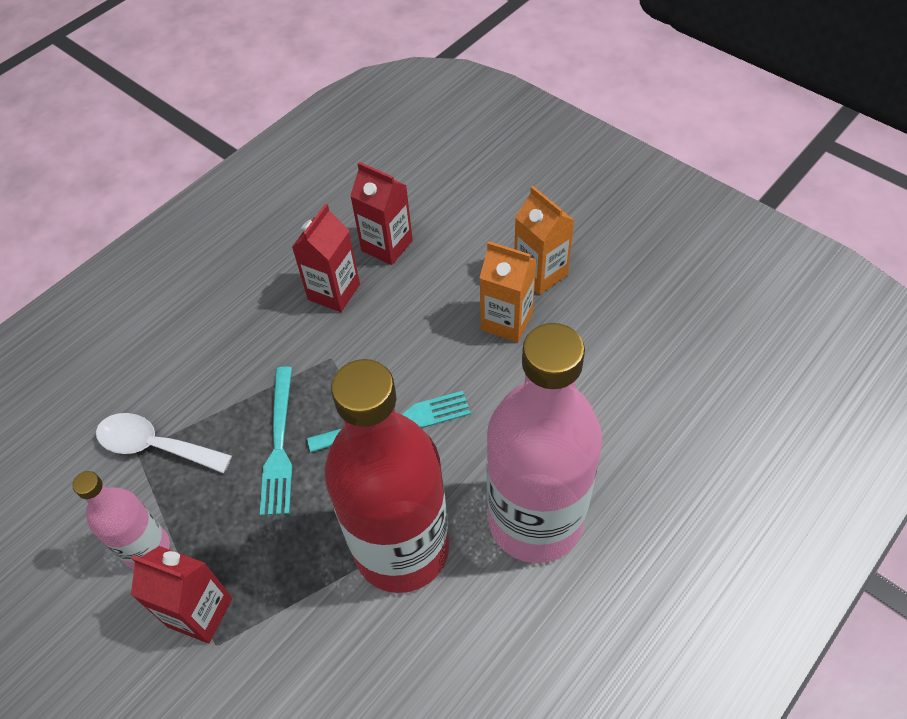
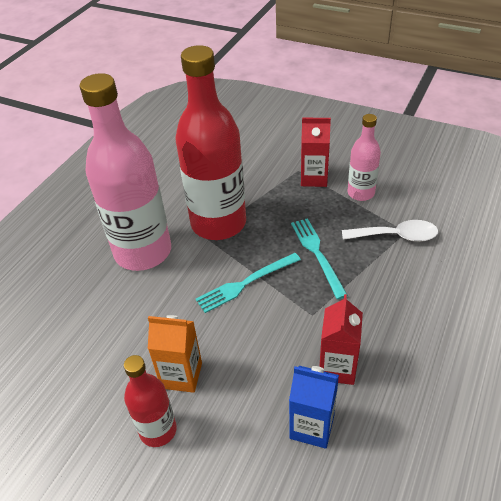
camera: 165 degrees right, 10 degrees down
(387, 245) = (312, 426): red carton -> blue carton
(540, 273) = (158, 430): orange carton -> red bottle

